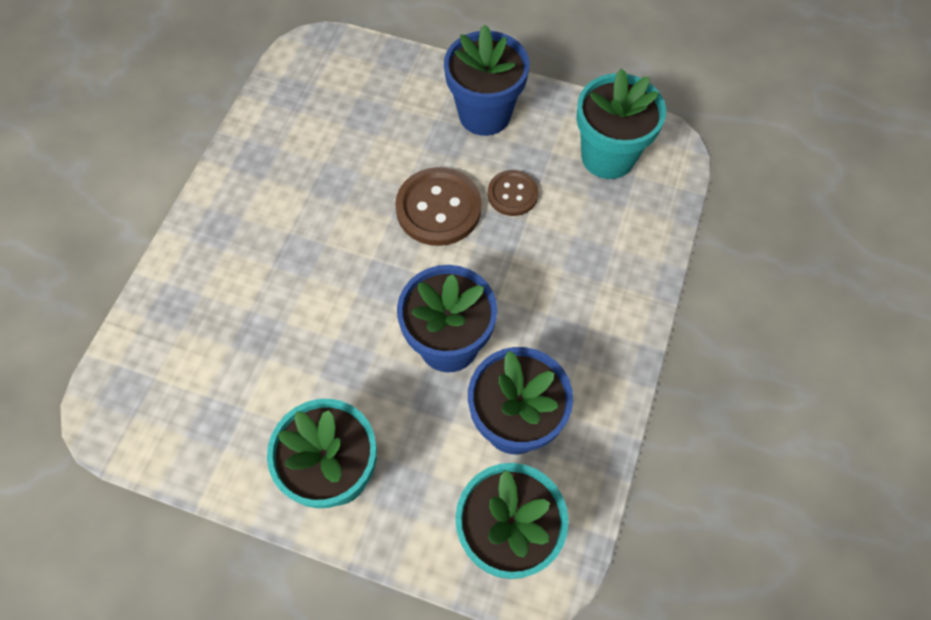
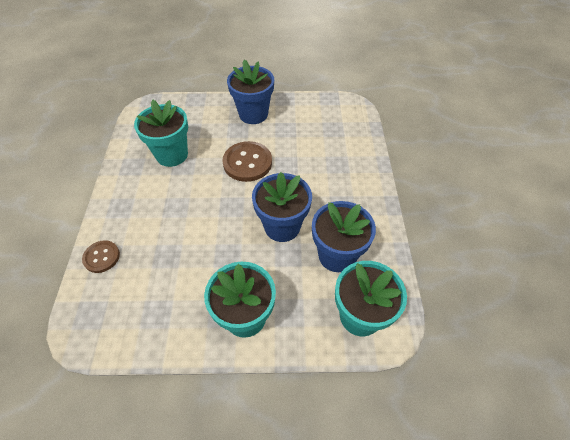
camera: 20 degrees left, 10 degrees down
(512, 194) = (284, 146): brown button -> brown button (101, 257)
(608, 156) = (325, 117): turquoise flower pot -> turquoise flower pot (172, 155)

